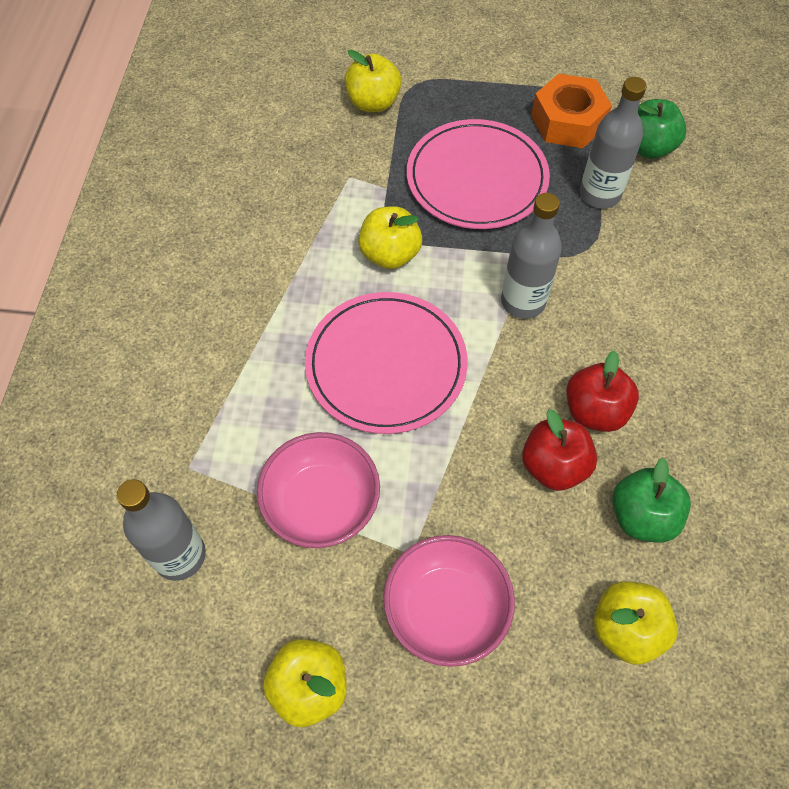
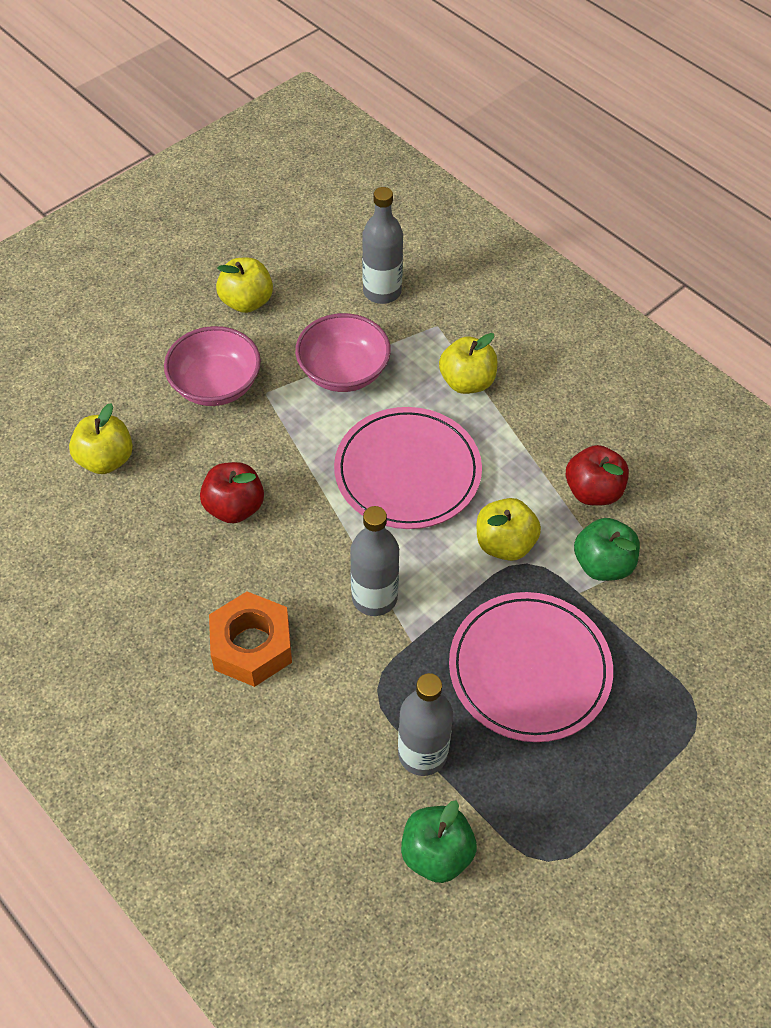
camera: 130 degrees right, 5 degrees down
(373, 103) = (697, 658): yellow apple -> yellow apple (467, 382)
(568, 121) = (532, 810): orange nut -> orange nut (252, 646)
(594, 411) = (243, 565): red apple -> red apple (593, 491)
(642, 516) = (151, 526): green apple -> green apple (602, 564)

